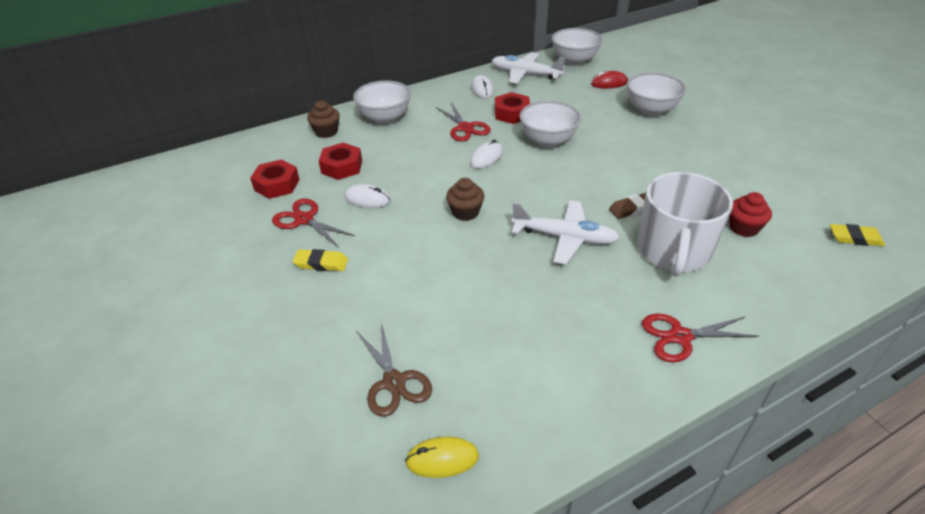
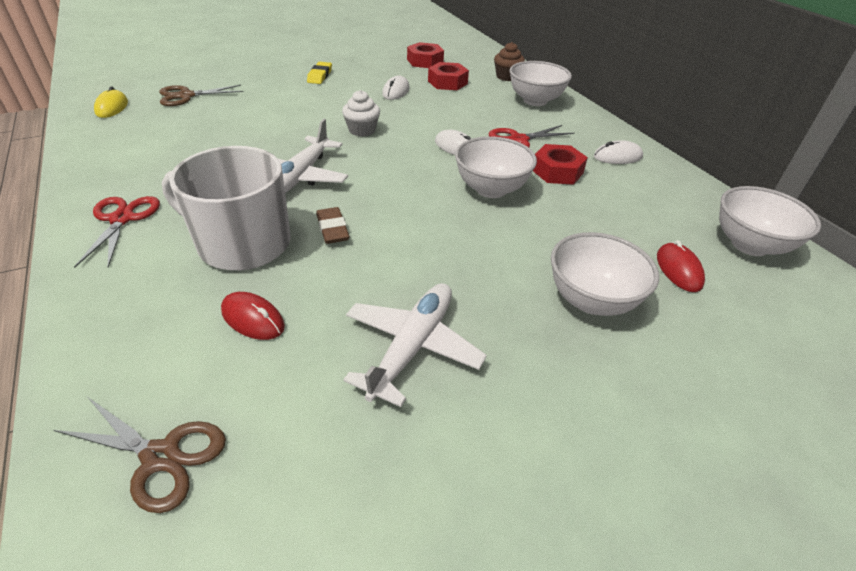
camera: 90 degrees right, 0 degrees up
(304, 219) = (375, 70): red scissors -> none
(465, 212) = (362, 130): brown cupcake -> white cupcake
(525, 74) = (676, 193): white plane -> white plane (412, 347)
(743, 228) = (253, 318): red cupcake -> red mouse
(855, 238) = (160, 457): yellow eraser -> brown scissors

